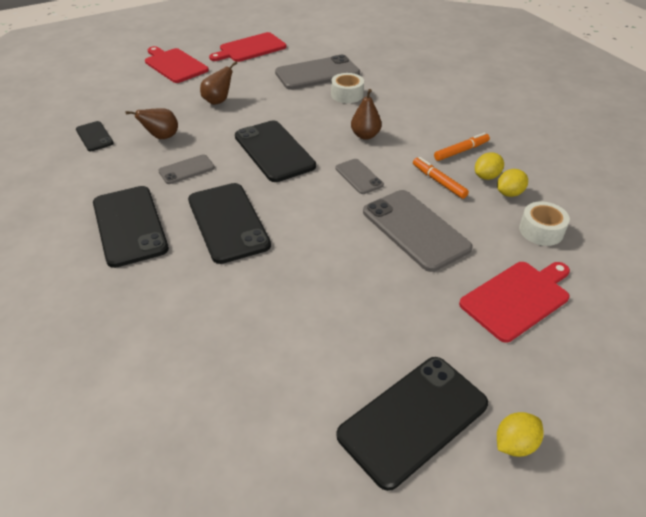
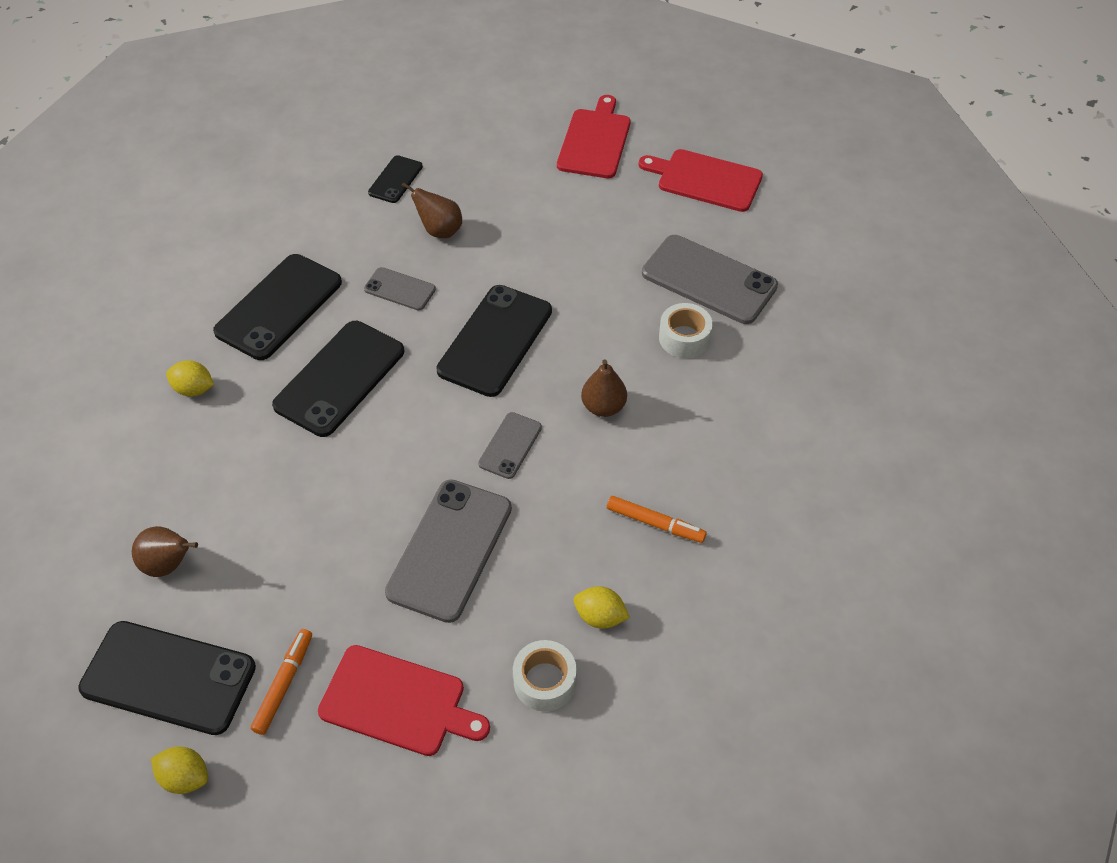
camera: 55 degrees right, 10 degrees up
(218, 101) = (553, 229): brown pear -> brown pear (169, 564)
(438, 181) = (564, 529): orange marker -> orange marker (284, 684)
(486, 176) = (618, 576): yellow lemon -> yellow lemon (194, 389)

